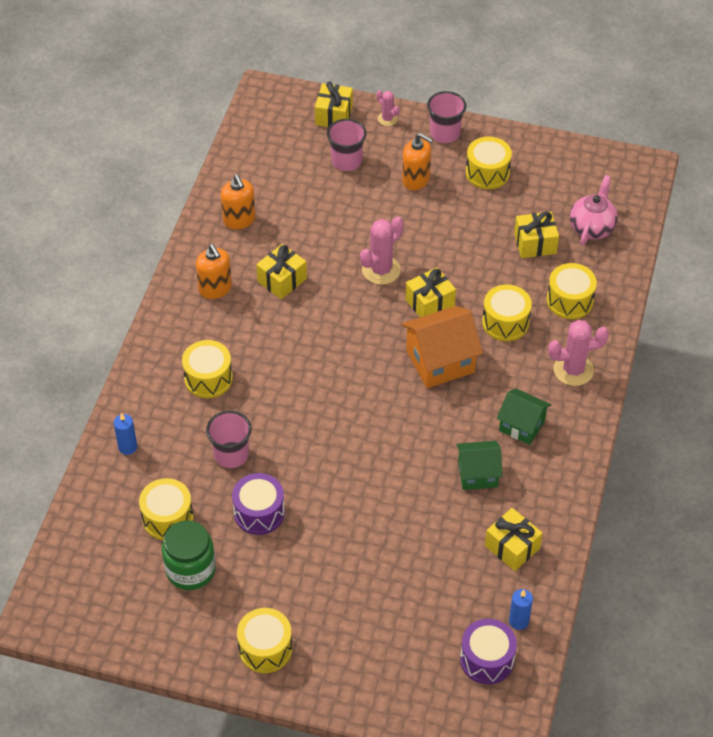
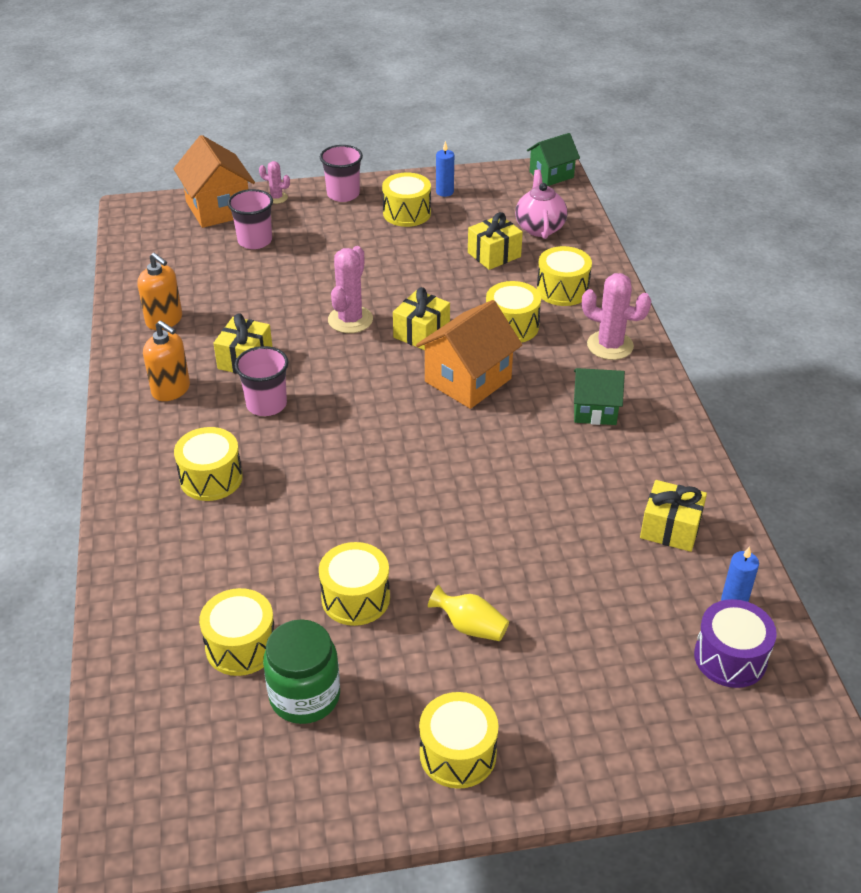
camera: 25 degrees left, 10 degrees down
(128, 447) = (146, 584): blue candle -> blue candle (444, 192)
(231, 455) = (284, 548): pink cup -> pink cup (266, 404)
(259, 512) = (355, 598): purple drum -> yellow drum
(324, 565) = (470, 627): none -> yellow vase
(334, 115) = (218, 209): yellow gift -> orange house
(416, 179) = (338, 237): orange soap dispenser -> none
(477, 474) = (581, 470): green house -> green house (551, 175)
(573, 370) = (610, 345): pink cactus -> pink cactus turned 60 degrees clockwise

